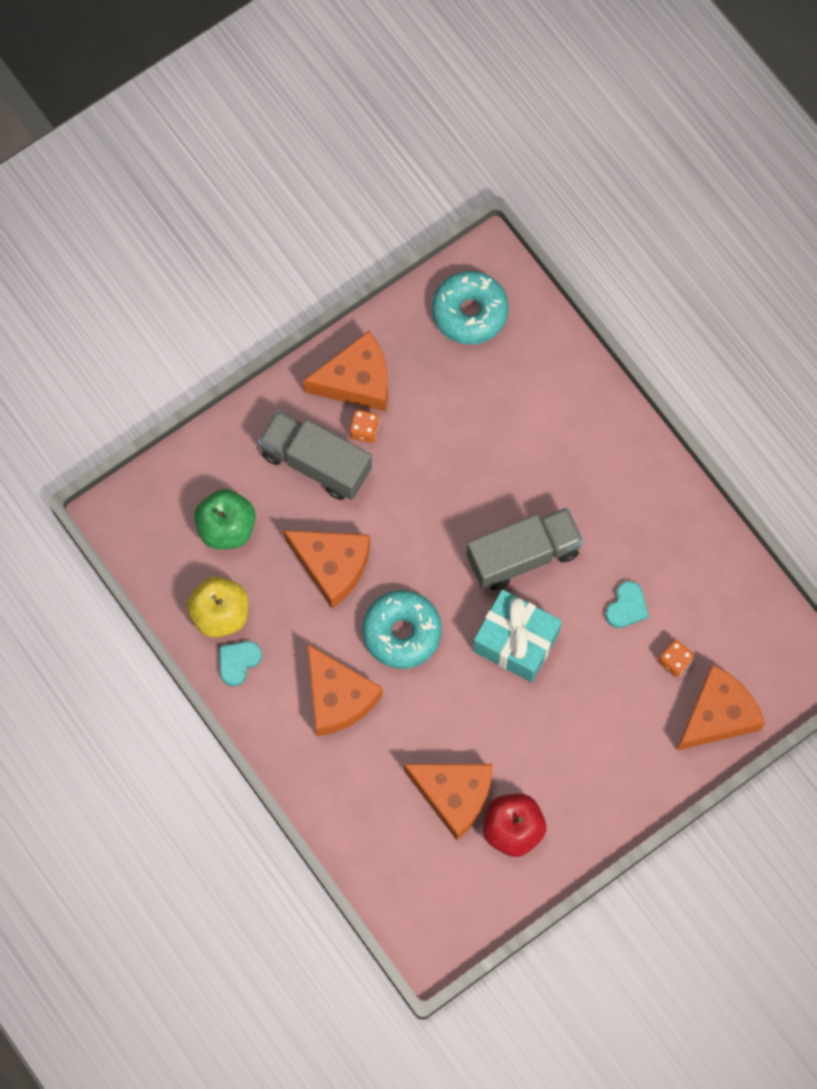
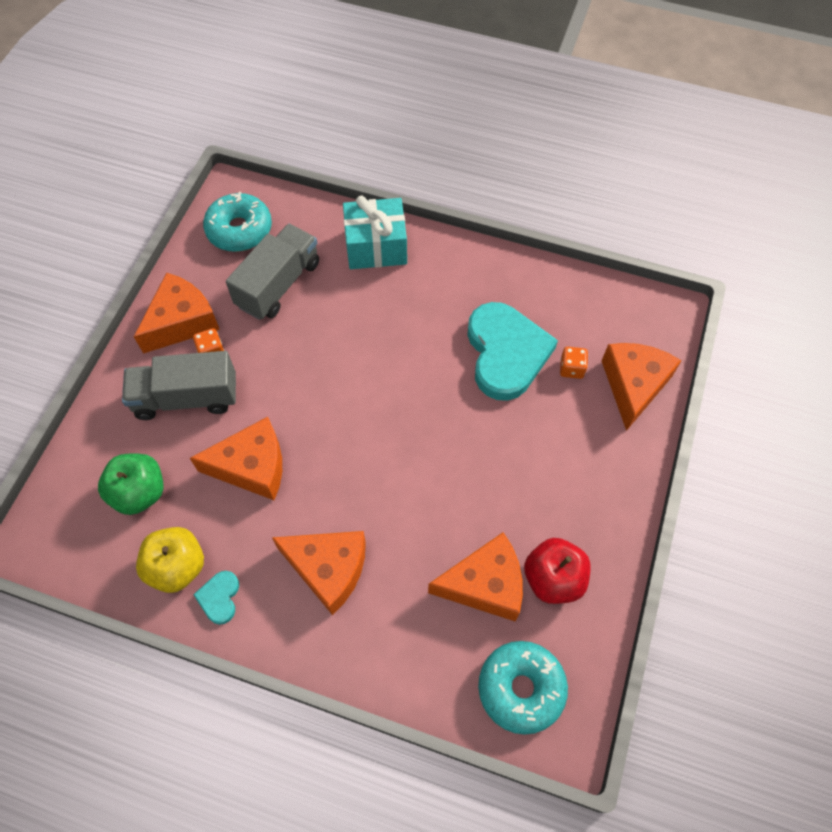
camera: 35 degrees left, 10 degrees down
(402, 632) = (346, 481): turquoise donut -> turquoise donut (521, 688)
(516, 641) = (442, 430): turquoise gift -> turquoise gift (376, 246)
(523, 555) = (401, 365): grey truck -> grey truck (278, 284)
(626, 607) = (506, 353): turquoise heart -> turquoise heart, size x2.32

